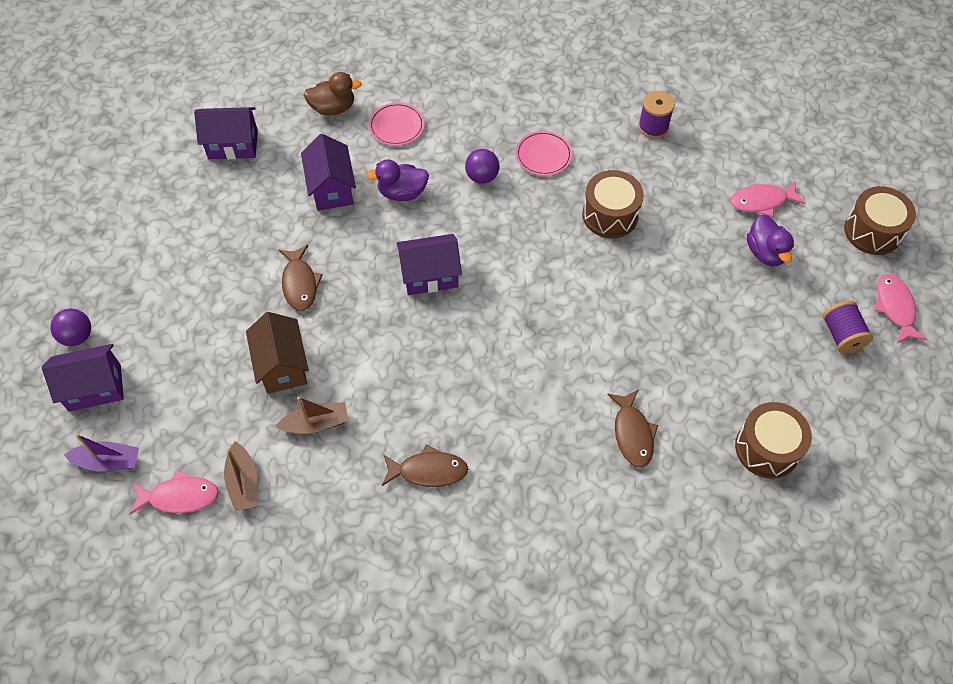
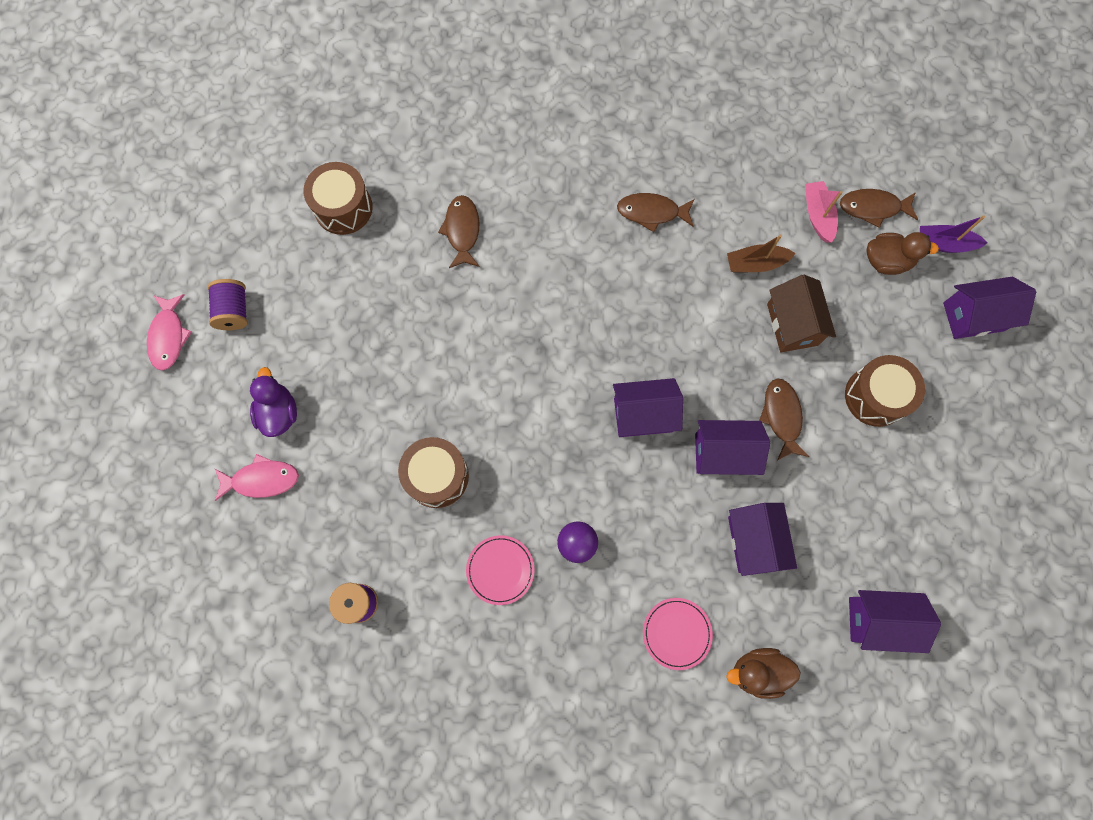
camera: 175 degrees left, 15 degrees up
(77, 336) = (1004, 374): purple ball -> none
(175, 438) = (886, 261): none -> brown duck
(179, 496) = (873, 208): pink fish -> brown fish
(243, 482) = (817, 215): brown boat -> pink boat
(356, 250) = (723, 453): none -> purple house
(402, 192) = (671, 528): purple duck -> none
(872, 231) = (153, 429): brown drum -> brown drum (875, 396)

